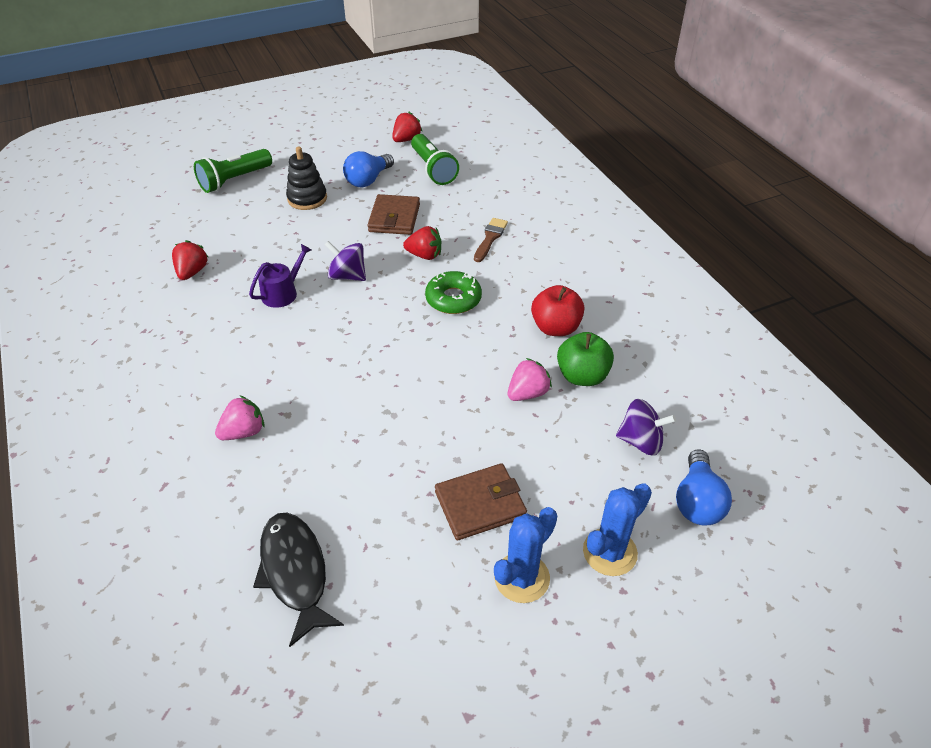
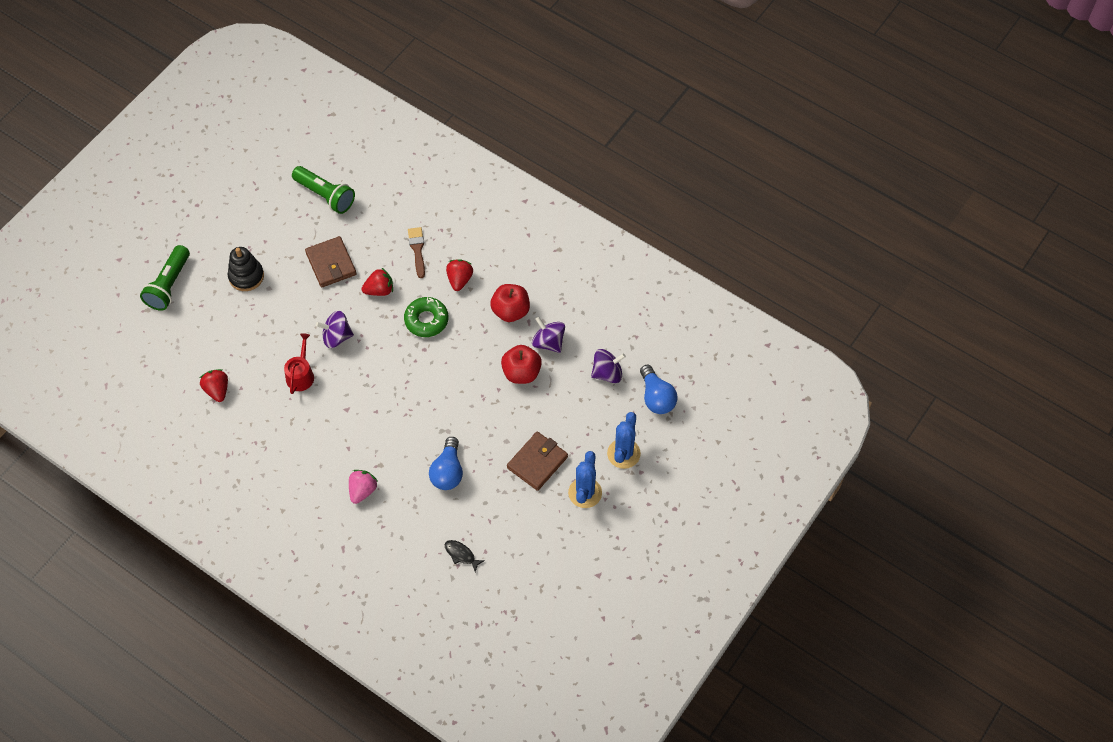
camera: 30 degrees left, 15 degrees up
(283, 293) = (301, 375): purple watering can -> red watering can
(295, 572) = (461, 554): black fish -> black fish, size x0.49
(368, 180) = (280, 232): blue light bulb -> blue light bulb (448, 471)
(406, 139) = (279, 170): red strawberry -> red strawberry (459, 279)
(527, 393) = (521, 373): pink strawberry -> red apple
(582, 376) = (548, 342): green apple -> purple spinning top

